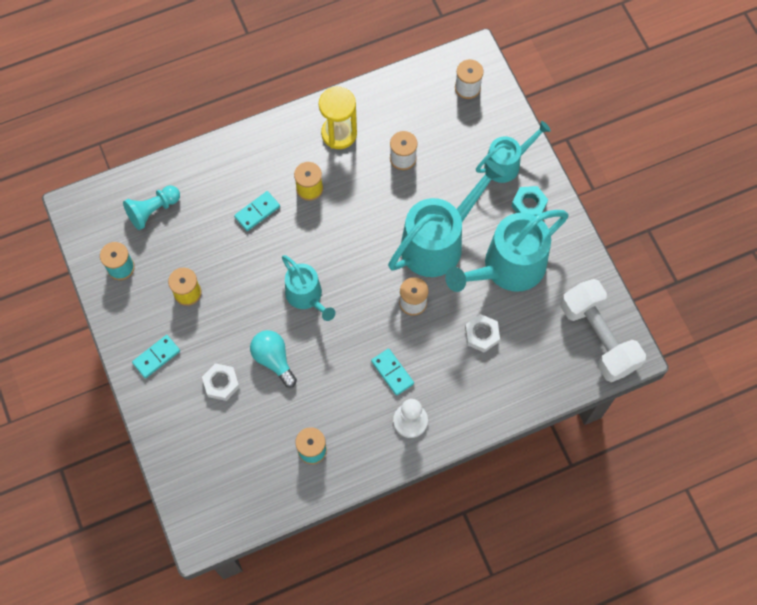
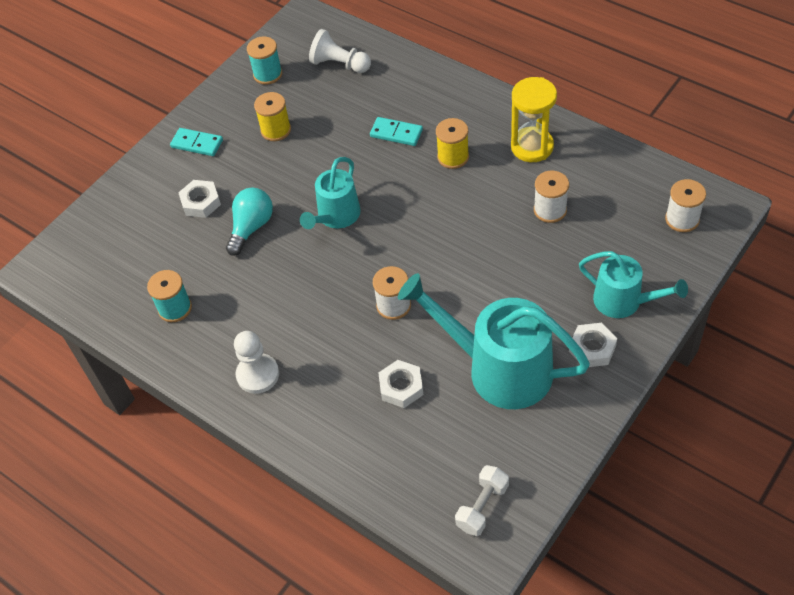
camera: 65 degrees right, 15 degrees down
(153, 210) = (339, 64): turquoise pawn -> white pawn
(392, 372) = (302, 330): turquoise domino -> none
(439, 241) = (480, 290): turquoise watering can -> none
(529, 205) = (592, 348): turquoise nut -> white nut
(598, 337) = (482, 506): white dumbbell -> white dumbbell, size x0.50

